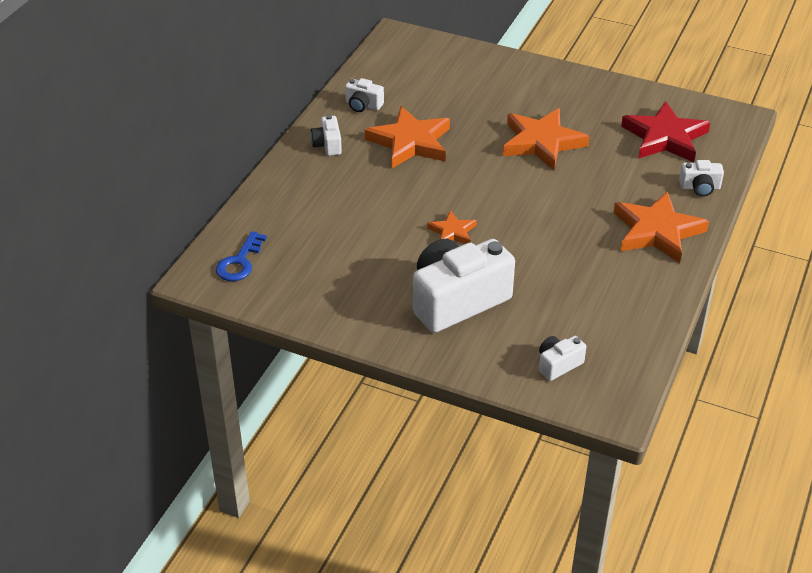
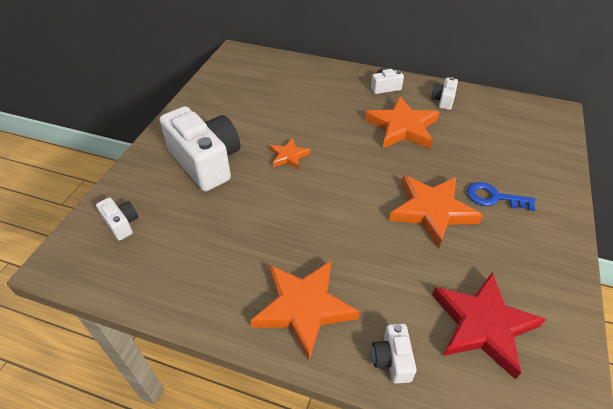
camera: 85 degrees right, 5 degrees up
(240, 262) = (250, 64): blue key -> blue key (494, 197)

